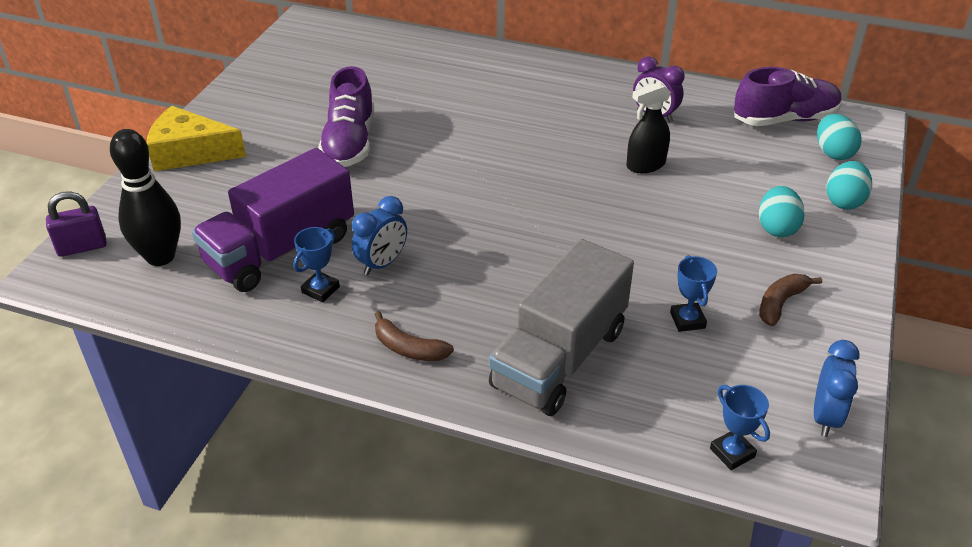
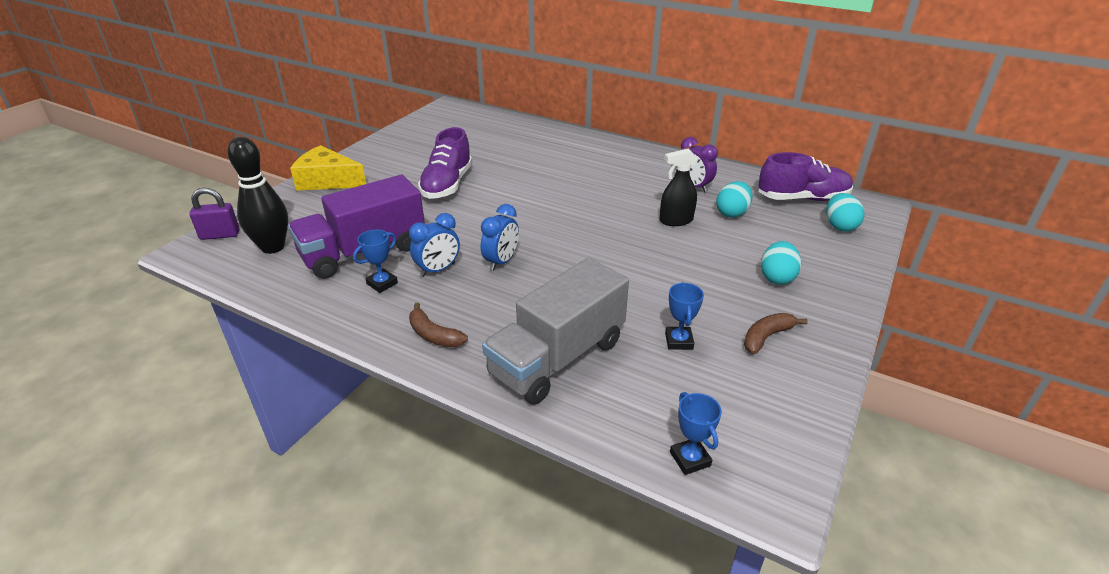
camera: 10 degrees right, 5 degrees down
(825, 417) = (787, 439): blue clock -> blue clock (501, 262)
(844, 201) = (842, 263): turquoise egg -> turquoise egg (732, 213)

